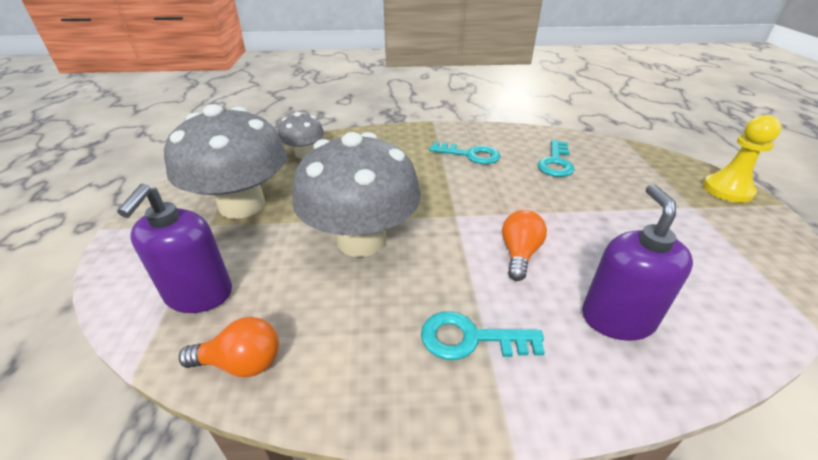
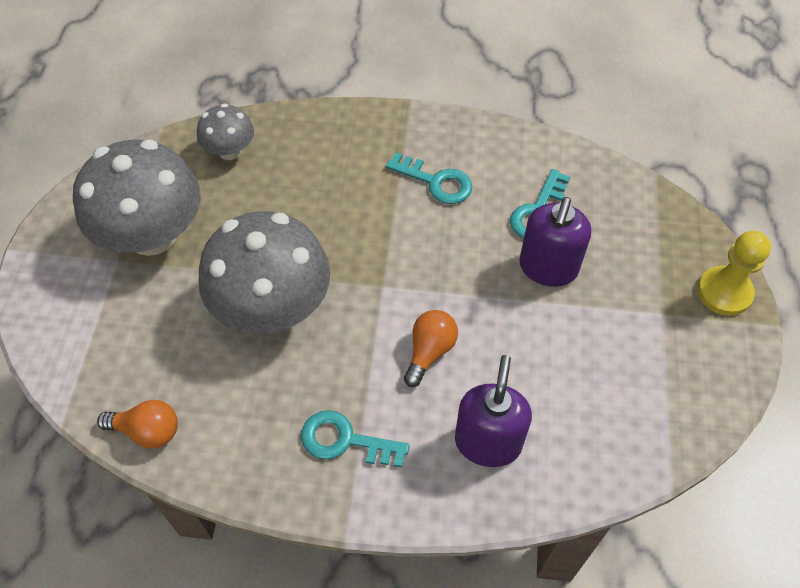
camera: 10 degrees right, 20 degrees up
(199, 294) = (110, 353): purple soap dispenser -> purple soap dispenser (548, 268)

